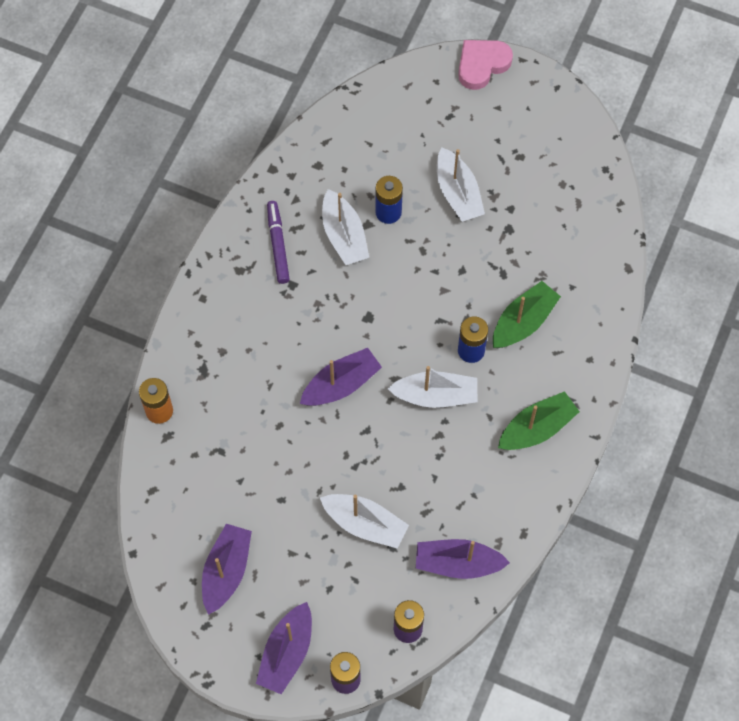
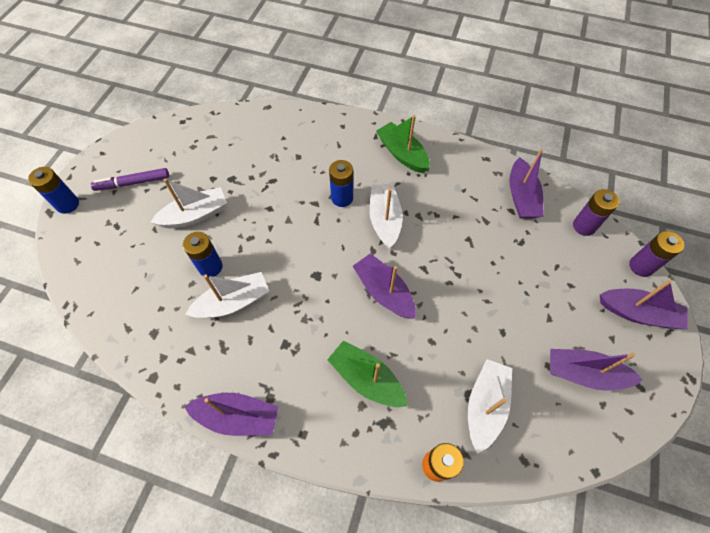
camera: 95 degrees left, 5 degrees down
(225, 243) = (237, 417): none -> purple boat
(278, 245) = (241, 362): purple marker -> purple marker (133, 183)
(365, 524) = (507, 263): white boat -> white boat (485, 406)
(482, 65) = (67, 204): pink heart -> blue battery
(523, 322) = (314, 165): green boat -> green boat (366, 379)

